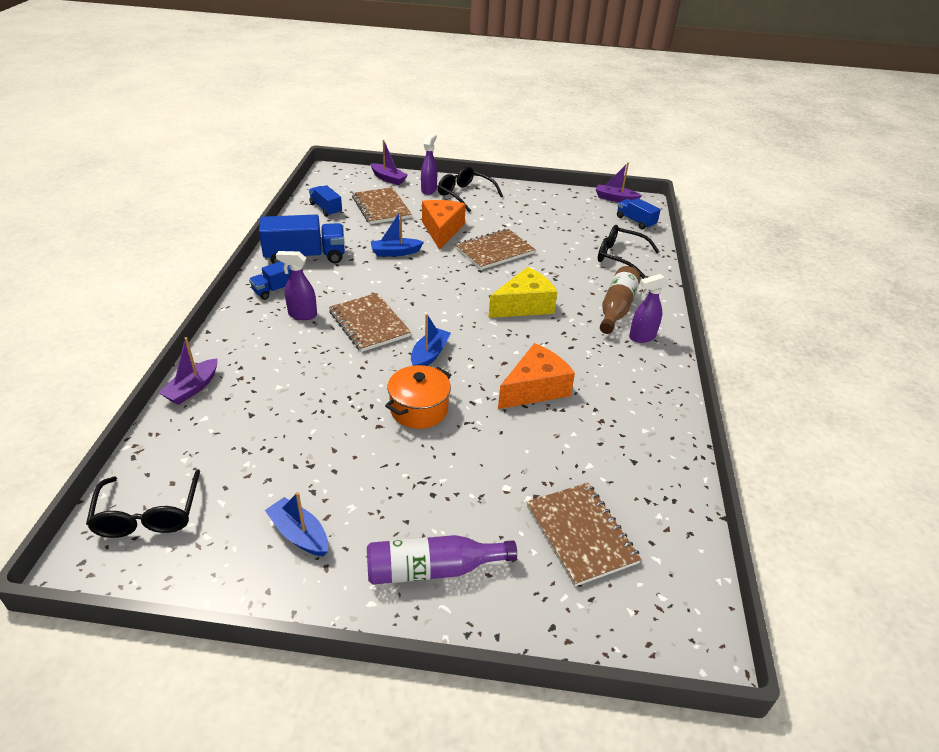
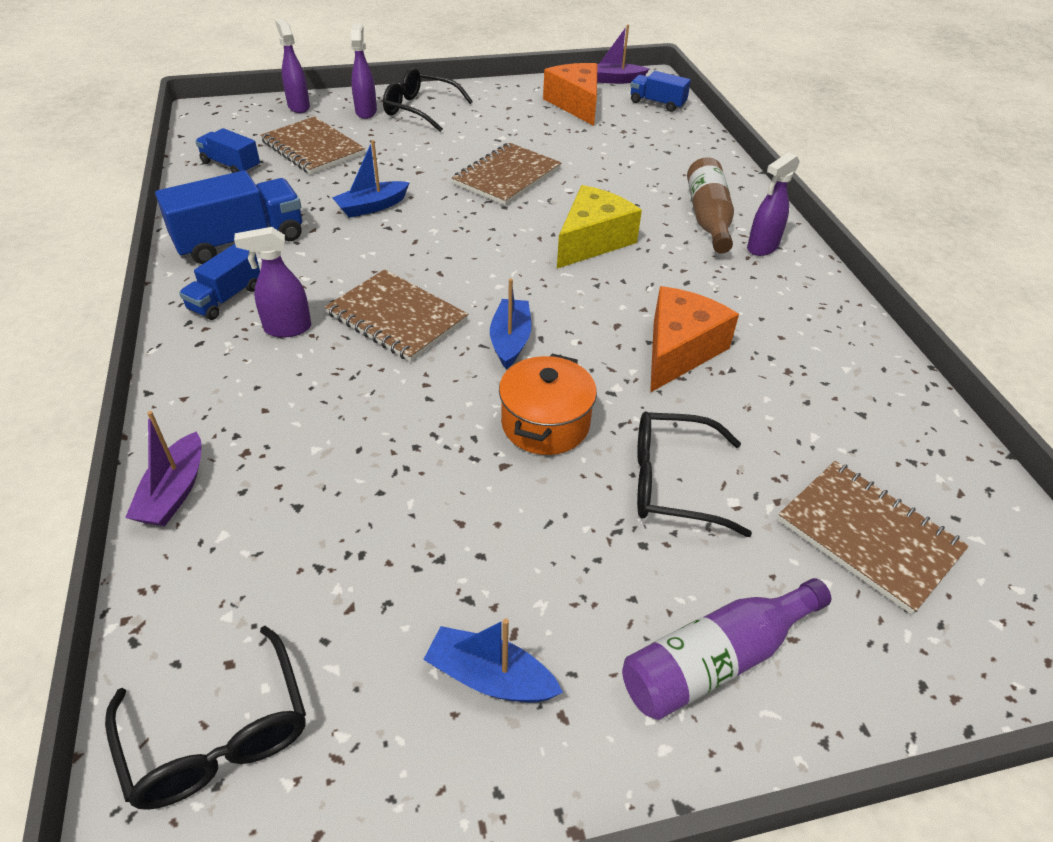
camera: 20 degrees left, 5 degrees up
(388, 178) = (298, 106): purple boat -> purple spray bottle
(442, 230) = (419, 163): orange cheese -> orange cheese (576, 104)
(620, 257) = (668, 152): black glasses -> black glasses (672, 483)

